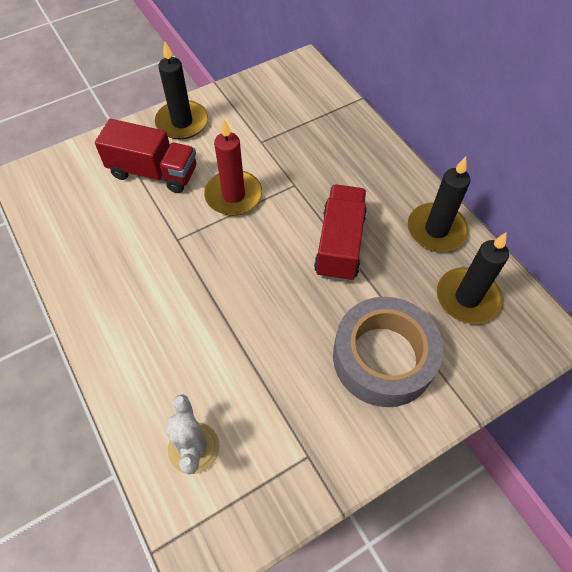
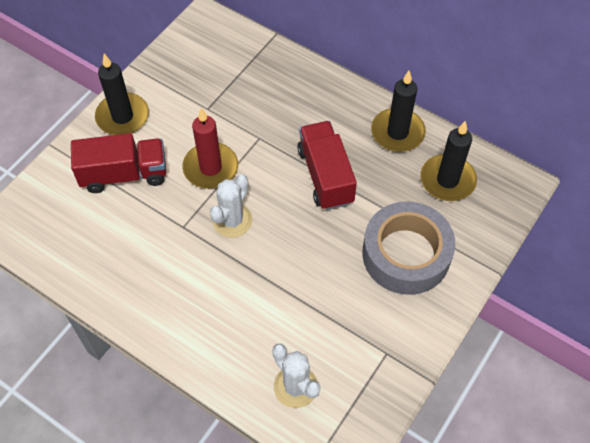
camera: 25 degrees left, 0 degrees up
(226, 252) = (232, 220): none -> white cactus

